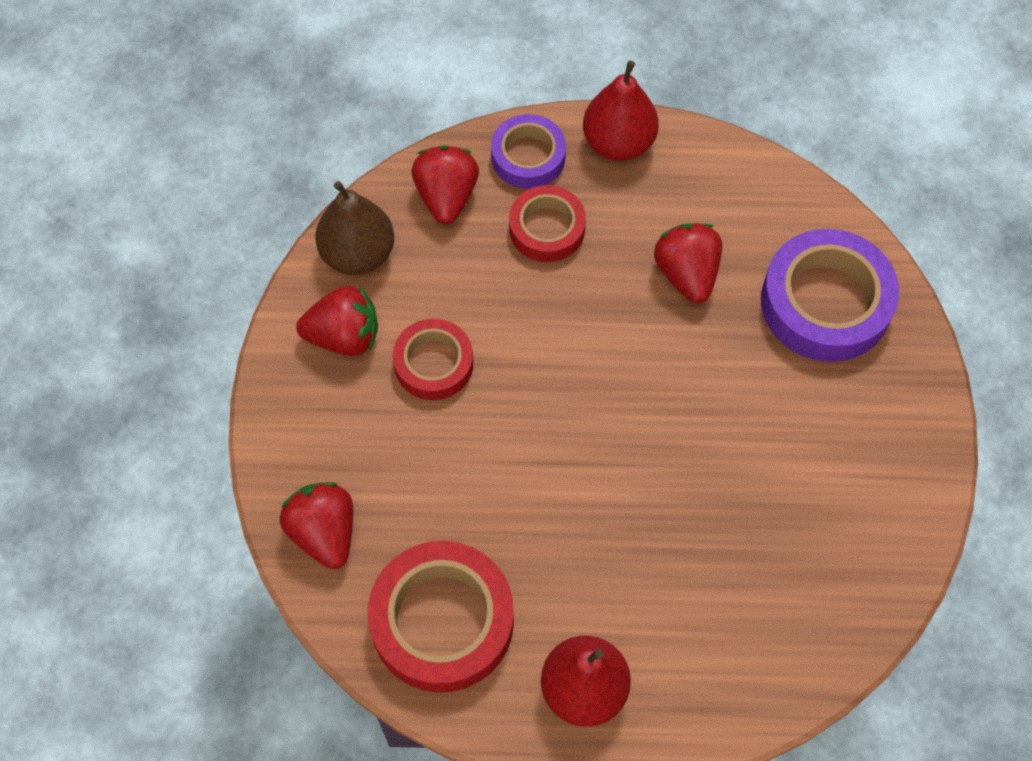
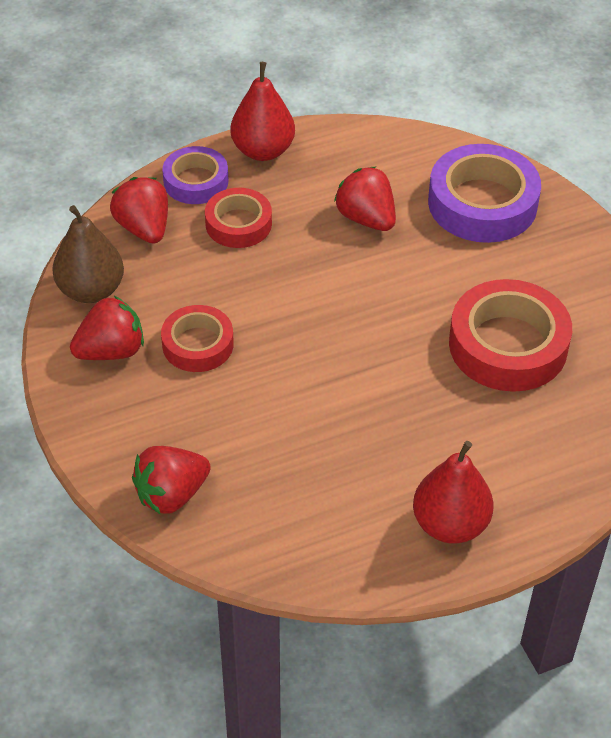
camera: 25 degrees left, 15 degrees down
(324, 532) = (171, 494): red strawberry -> red strawberry turned 75 degrees counterclockwise
(442, 621) = (307, 521): red tape -> red tape (508, 345)

